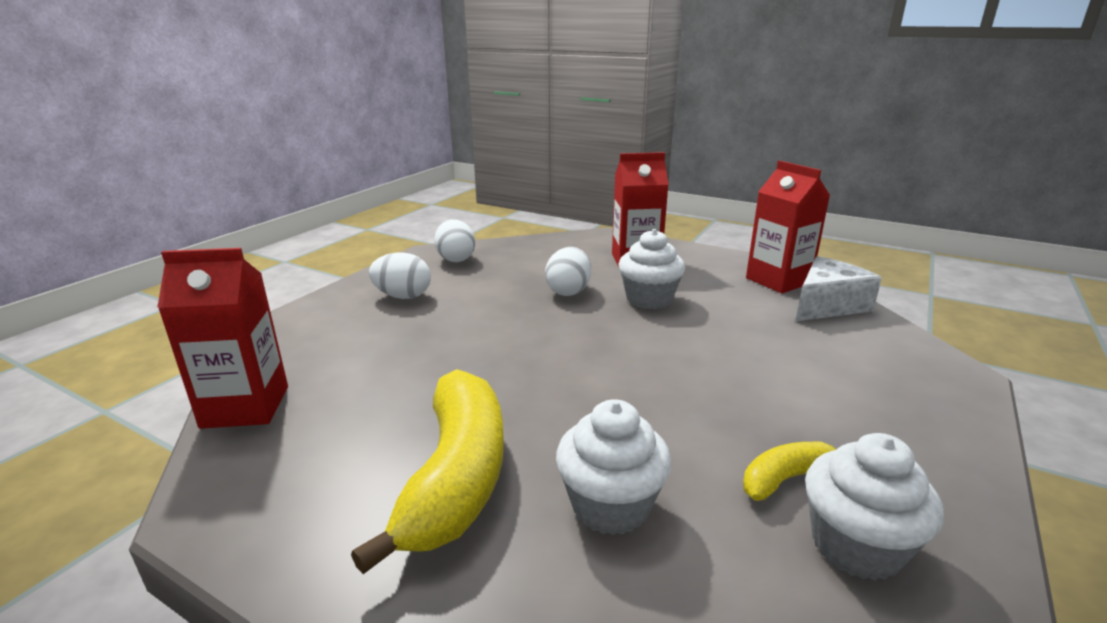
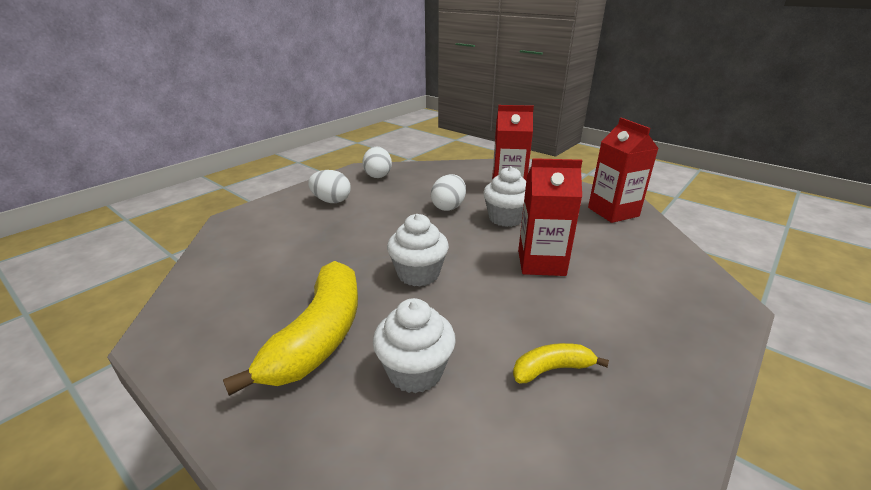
camera: 10 degrees right, 5 degrees up
(245, 407) = (203, 270): red carton -> red carton (541, 263)
(827, 305) = (644, 236): white cheese -> none
(856, 546) = (583, 427): white cupcake -> white cupcake (418, 274)

